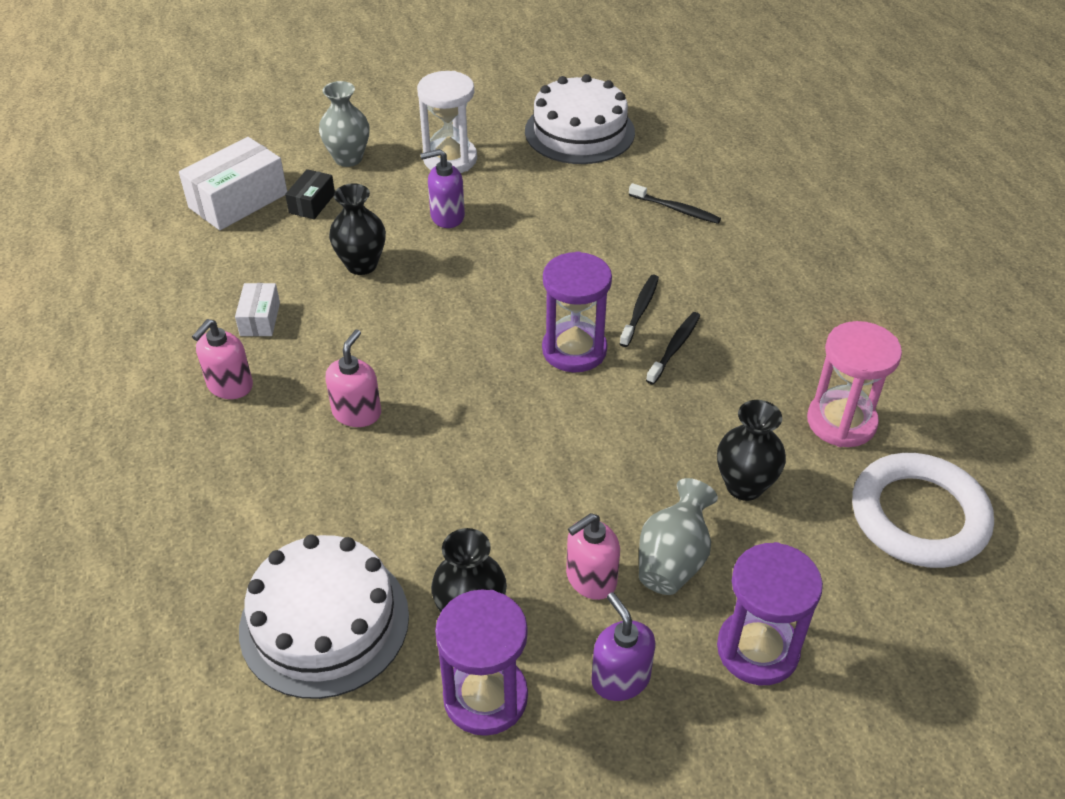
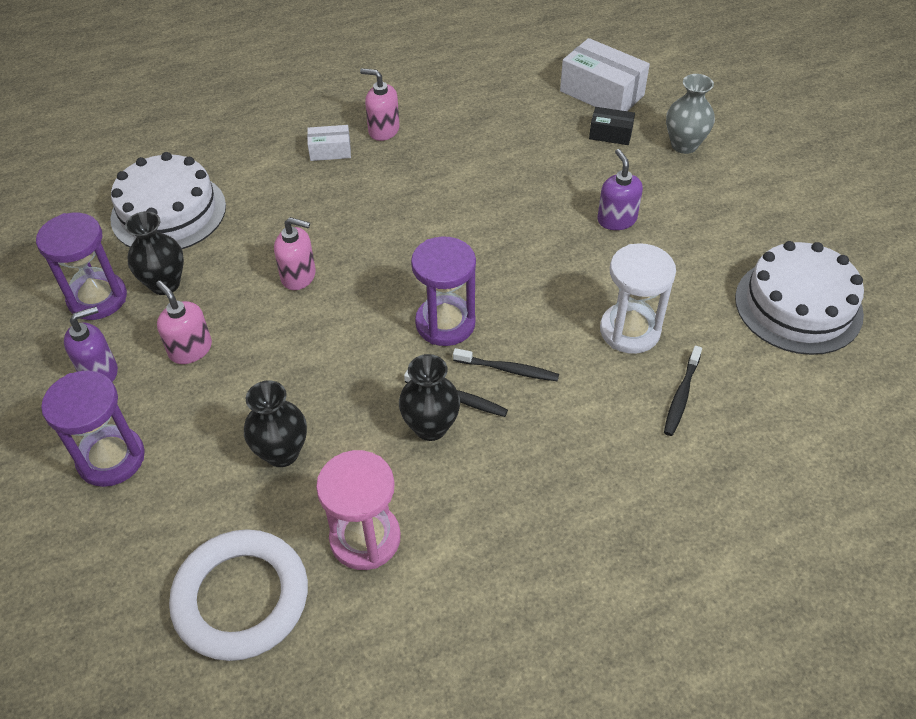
camera: 85 degrees right, 5 degrees up
(260, 319) = (457, 131): white box -> white box (330, 151)
(357, 413) = (360, 199): pink soap dispenser -> pink soap dispenser (299, 276)
(361, 265) = (534, 176): black vase -> black vase (430, 427)
(450, 159) = (708, 211): white hourglass -> white hourglass (630, 331)
(673, 560) = (204, 401): grey vase -> none

